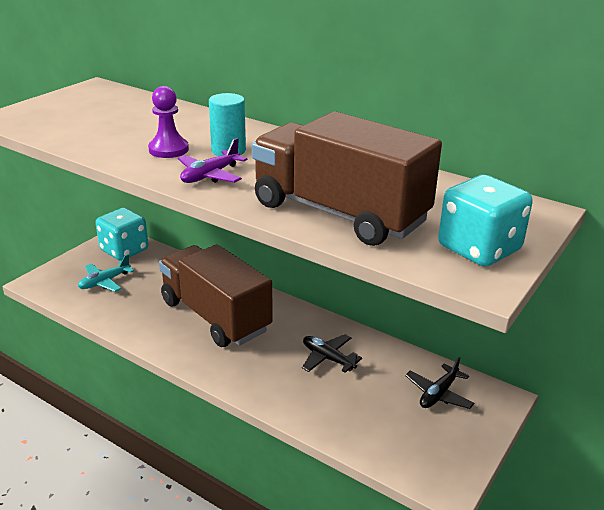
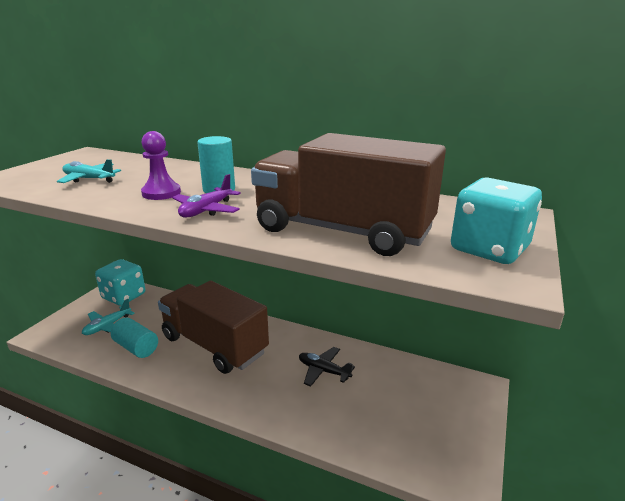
camera: 10 degrees left, 5 degrees down
(97, 125) = (89, 179): none -> turquoise plane
(133, 308) = (136, 347): none -> turquoise cylinder
(438, 394) = (428, 390): black plane -> none

